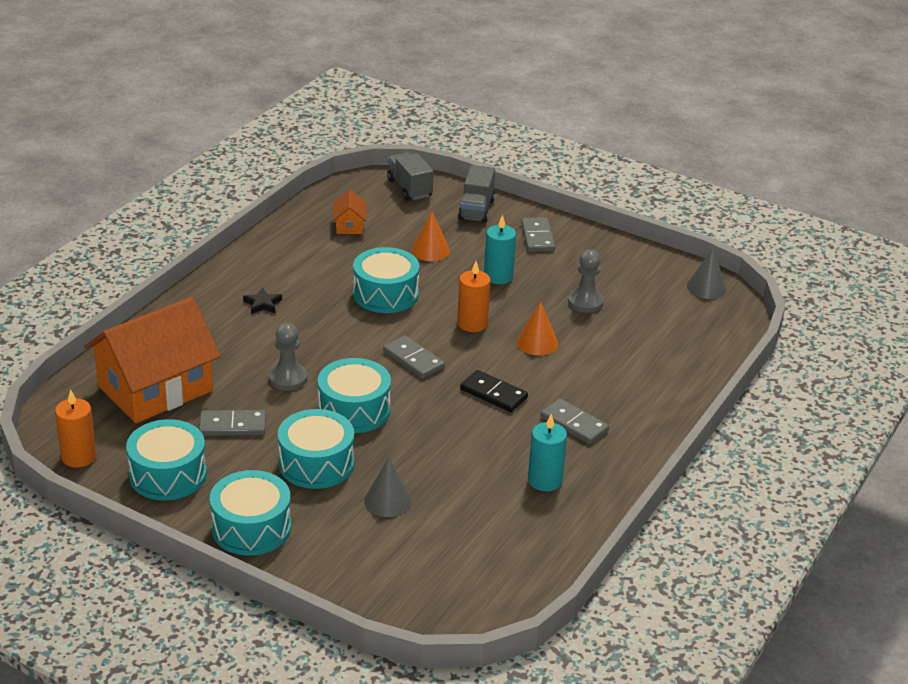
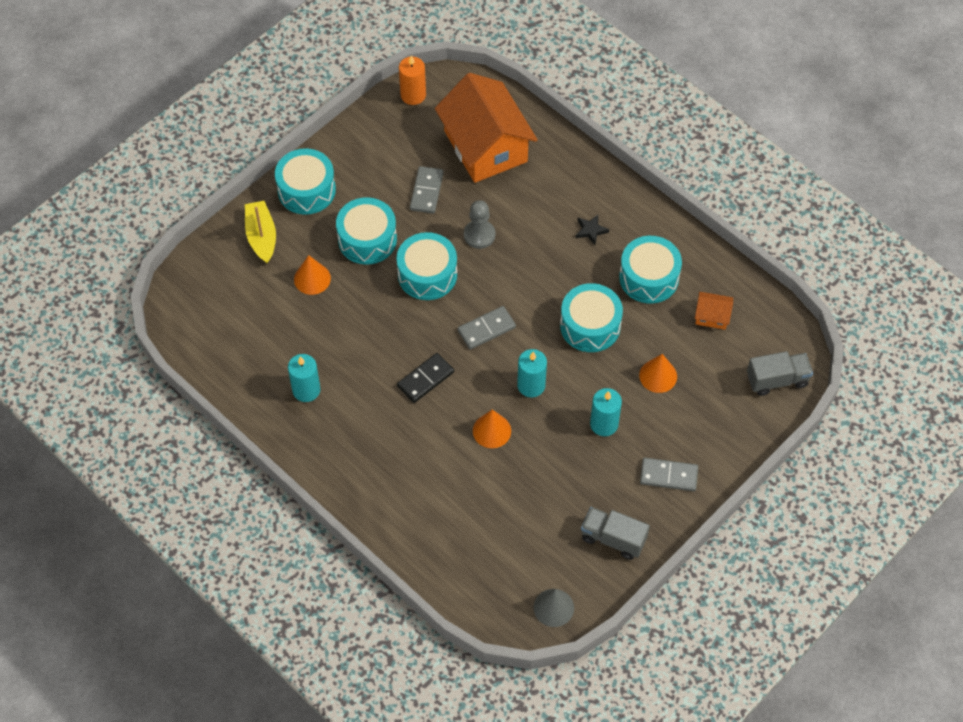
camera: 105 degrees right, 25 degrees up
(168, 475) = (378, 146): turquoise drum -> turquoise drum (649, 277)
(336, 557) = (261, 236): none -> yellow boat
(388, 500) = (312, 279): grey cone -> orange cone
(472, 323) = (531, 385): orange candle -> turquoise candle
(476, 210) = (728, 432): grey truck -> grey truck (613, 538)
(574, 424) = (371, 430): grey domino -> none
(585, 302) = (547, 488): grey pawn -> none

